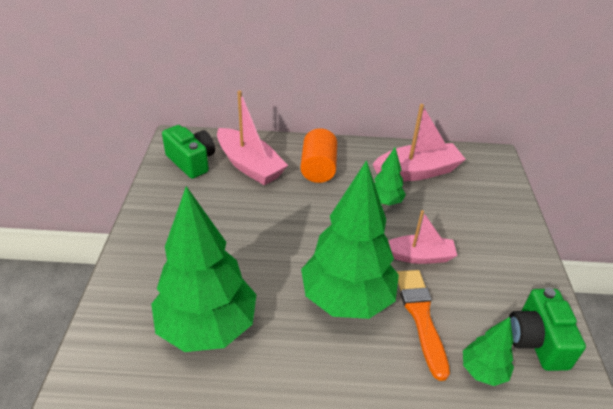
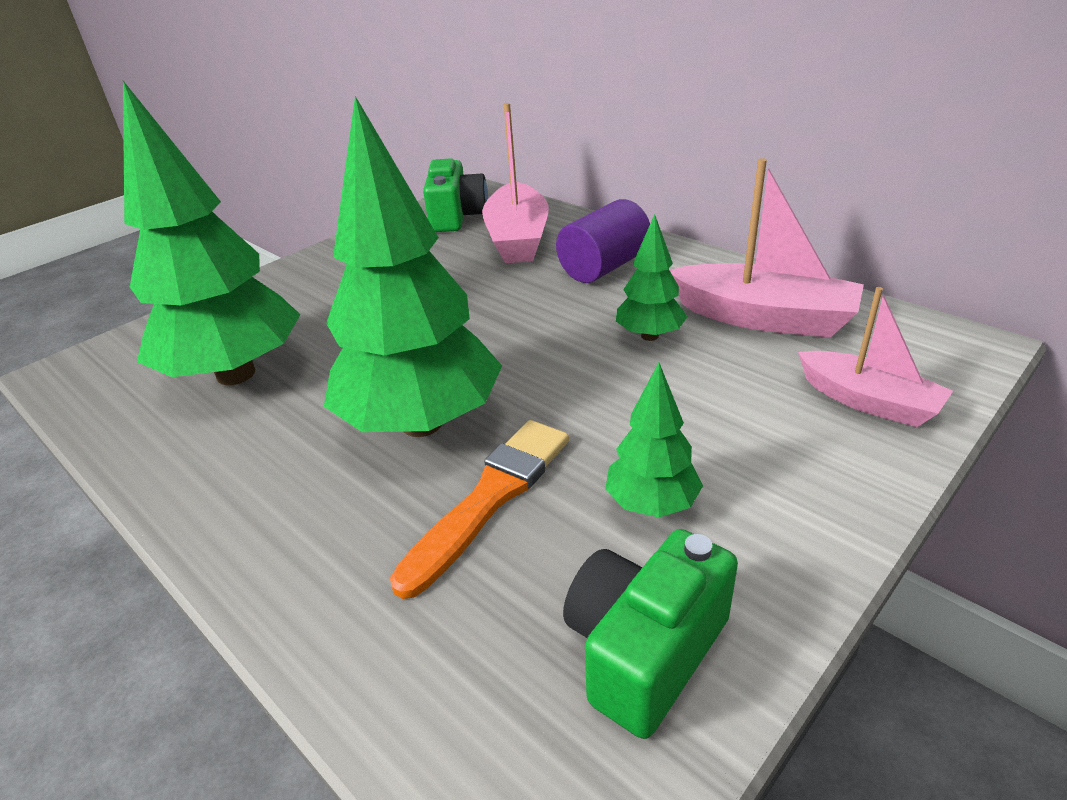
camera: 45 degrees right, 5 degrees down
(318, 168) = (604, 267): orange cylinder -> purple cylinder
(419, 256) = (604, 422): pink boat -> pink boat (868, 401)
(483, 371) = (478, 628): green tree -> green tree (651, 504)

